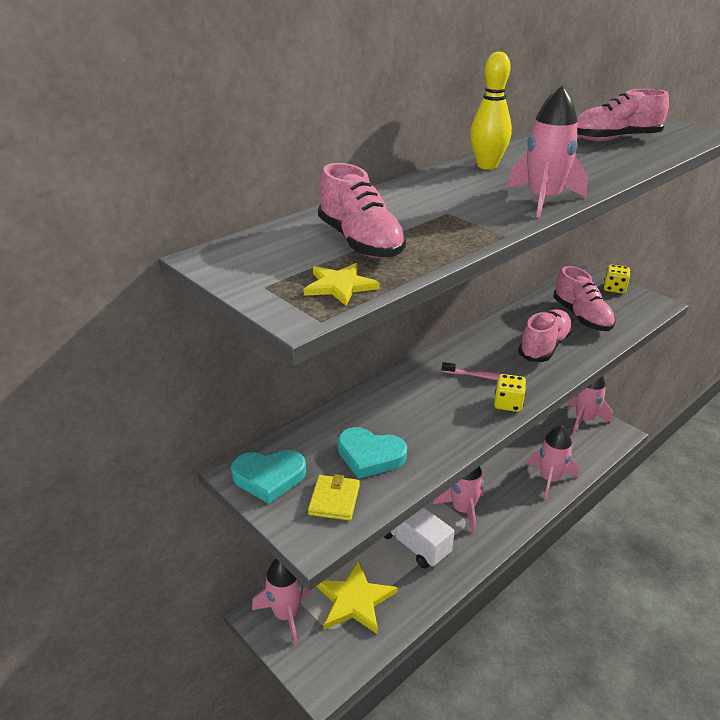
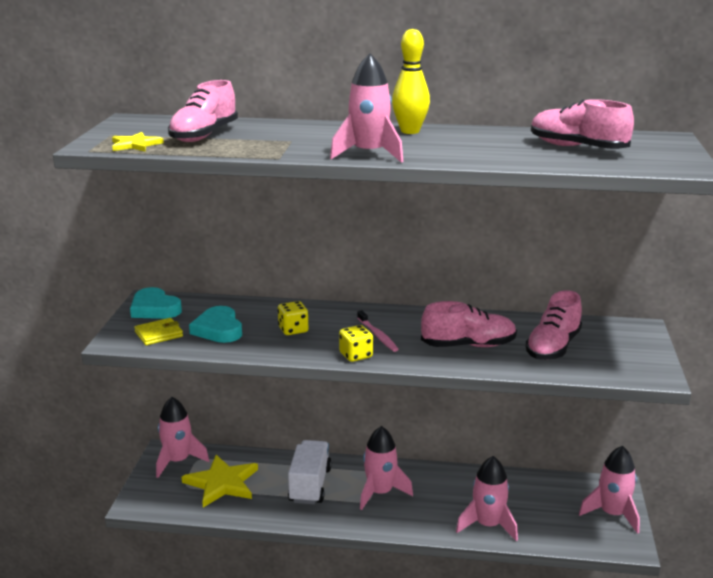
camera: 50 degrees right, 10 degrees down
(614, 288) = (642, 348): yellow dice -> yellow dice (293, 330)

